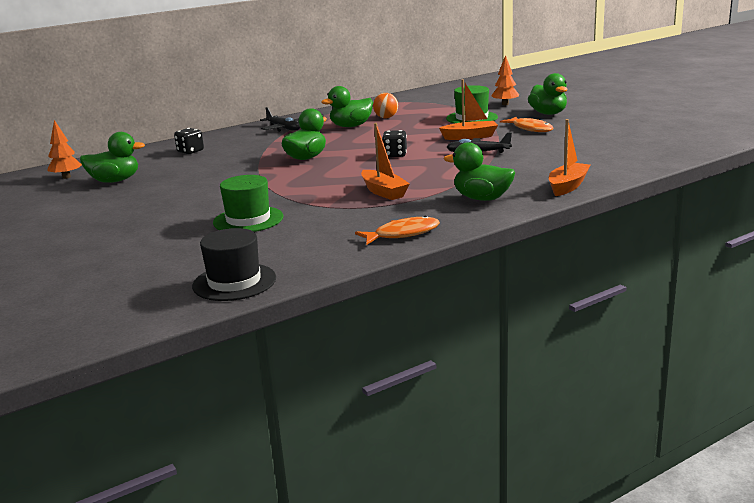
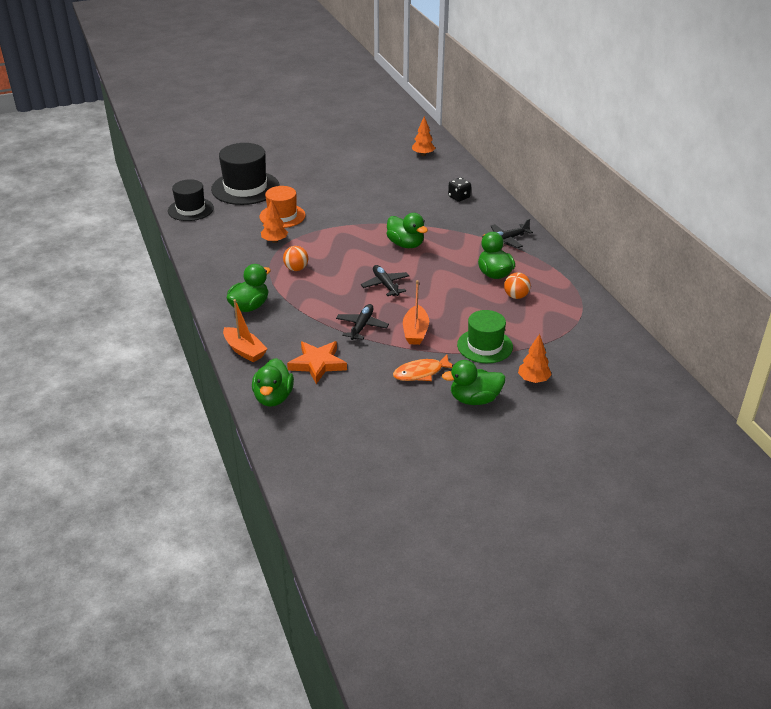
camera: 100 degrees right, 15 degrees up
(115, 181) = (401, 171): green duck -> green duck (273, 398)
(156, 257) = (245, 188): none -> black hat
(248, 220) = (282, 216): green hat -> orange hat
(320, 212) = (274, 241): none -> orange tree
(384, 192) = (296, 269): orange boat -> orange ball
(395, 155) = (385, 285): black dice -> black plane
(402, 234) = (212, 266): orange fish -> none
(556, 158) = (318, 364): none -> orange star

